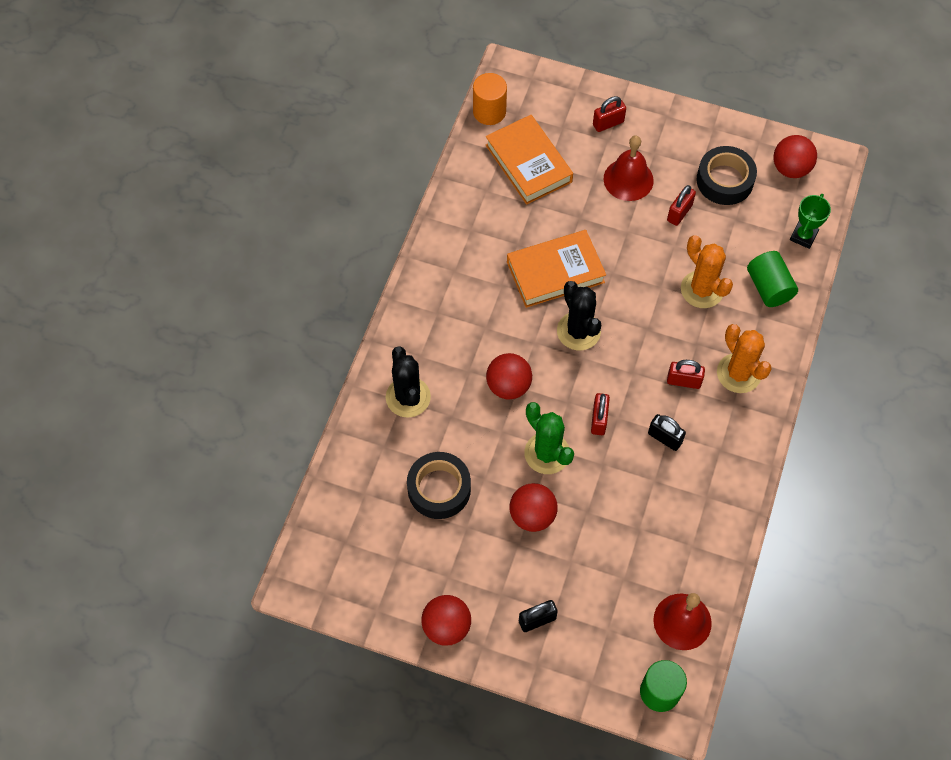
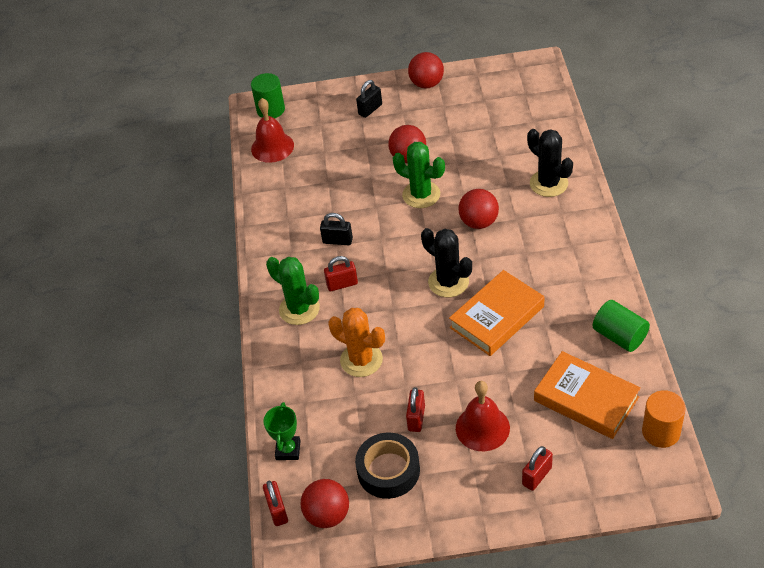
camera: 160 degrees right, 15 degrees down
(439, 489) = (484, 144): black tape -> none
(599, 420) = (395, 231): red padlock -> red padlock (277, 510)
(738, 373) = (299, 309): orange cactus -> green cactus
(769, 287) = (302, 388): green cylinder -> green cylinder (619, 336)

